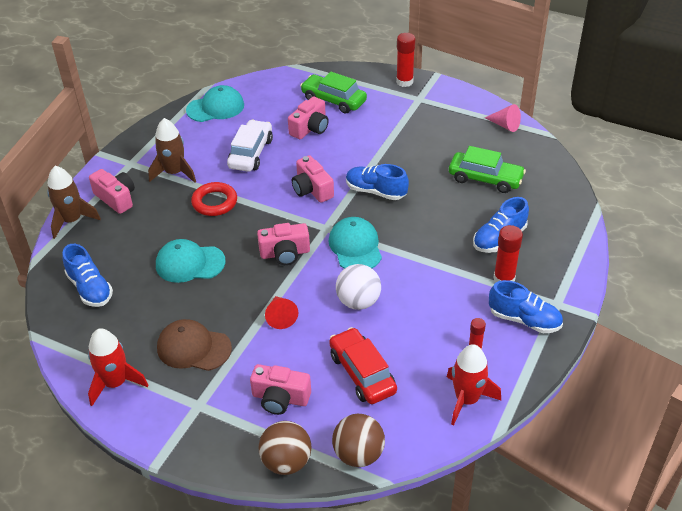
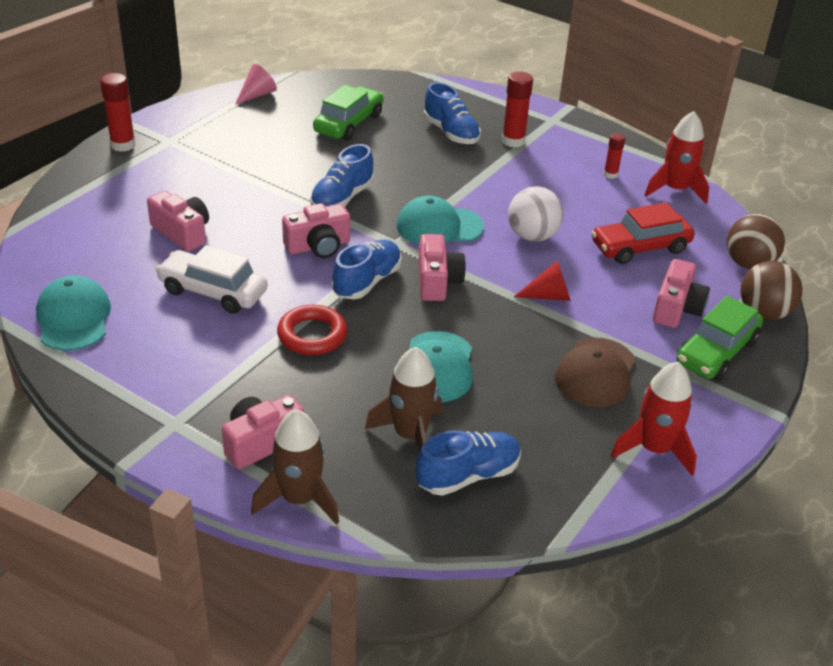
camera: 85 degrees left, 5 degrees down
(174, 172) = (223, 372): brown rocket -> brown rocket (410, 435)
(333, 100) = (128, 205): green car -> green car (716, 352)
(524, 320) = (572, 140): blue shoe -> blue shoe (367, 282)

